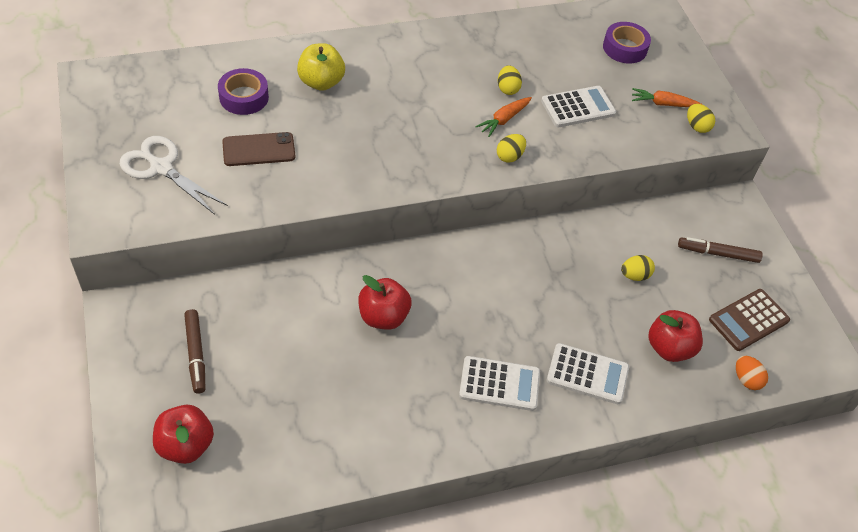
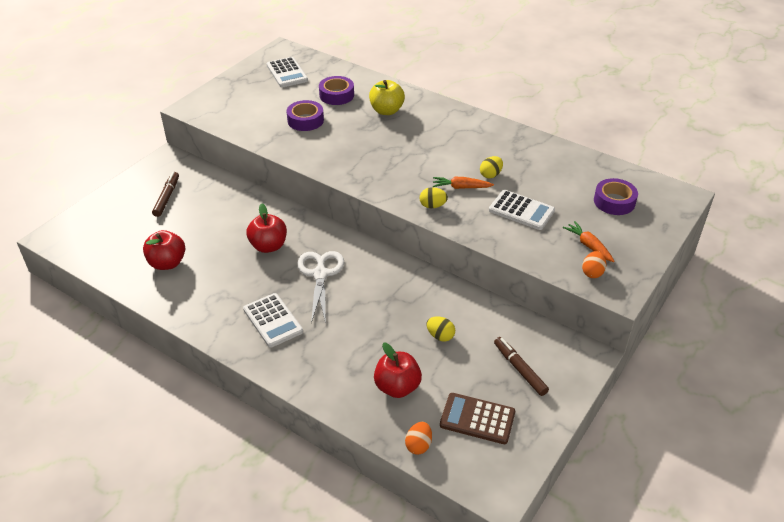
camera: 55 degrees right, 10 degrees down
(161, 168) = (251, 101): white scissors -> white scissors (320, 274)
(185, 445) = (106, 228): red apple -> red apple (167, 263)
(196, 354) = (167, 197): brown marker -> brown marker turned 150 degrees clockwise
(259, 150) = (305, 120): brown phone -> purple tape
(587, 374) = (326, 357): white calculator -> white calculator (287, 73)
(697, 126) = (592, 272): yellow egg -> orange egg

